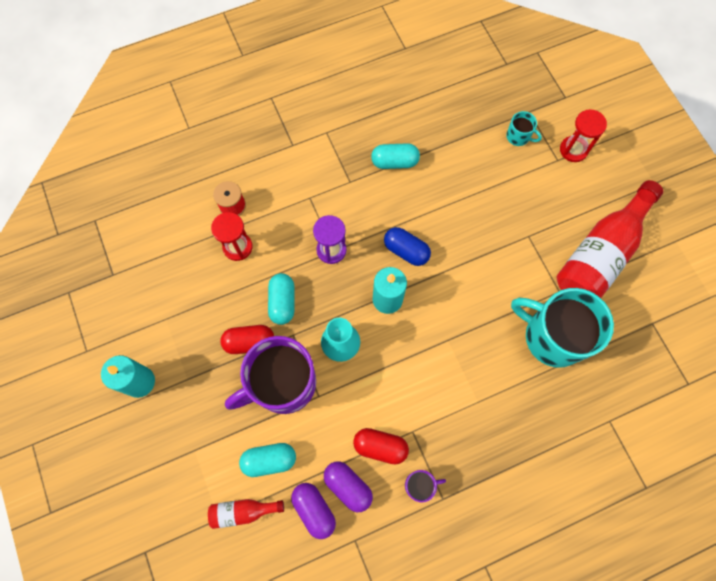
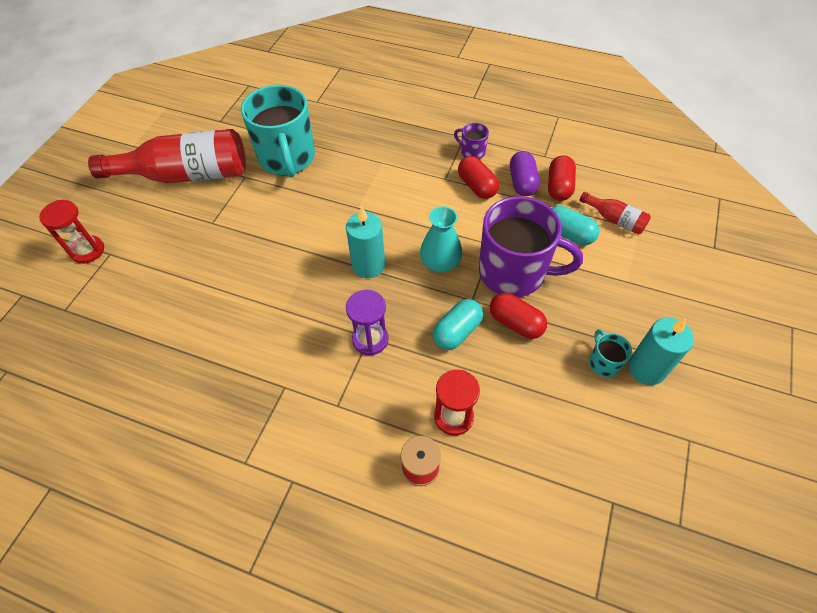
camera: 135 degrees left, 15 degrees down
(314, 510) = (559, 187): purple capsule -> red capsule
(394, 162) = (225, 369): turquoise capsule -> none
(406, 251) = (311, 287): blue capsule -> none
(518, 137) = (105, 297): turquoise mug -> turquoise mug (603, 362)

